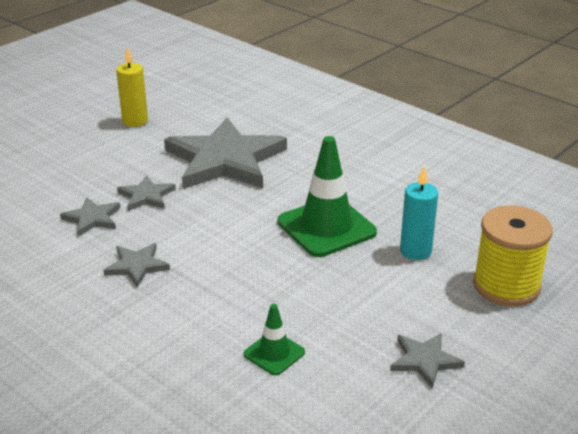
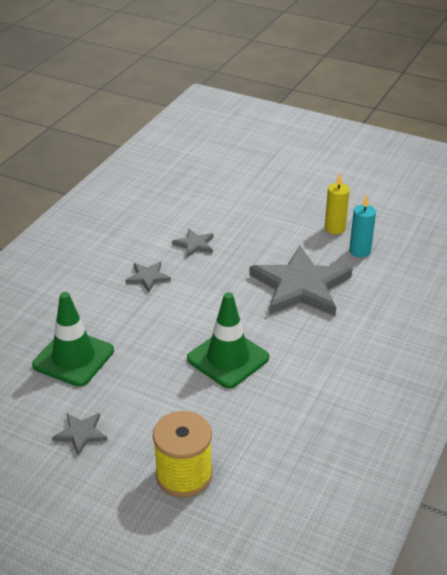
camera: 75 degrees right, 5 degrees up
(146, 196) = (232, 260): grey star -> none
(274, 353) = (73, 358): green traffic cone -> green traffic cone, size x1.96
(415, 251) = (213, 414): turquoise candle -> turquoise candle (360, 251)

